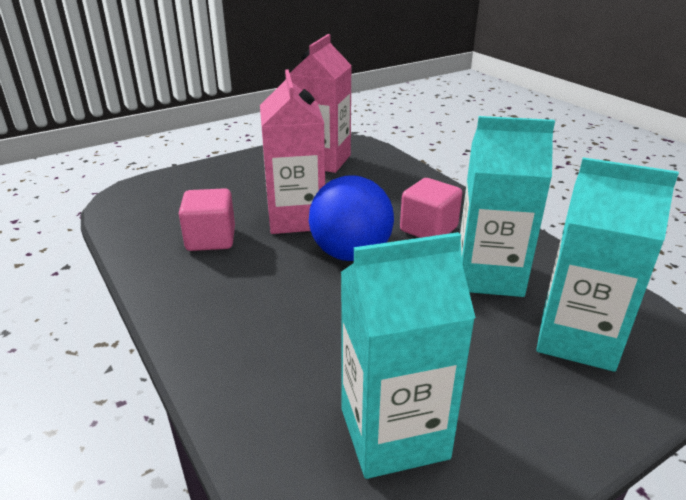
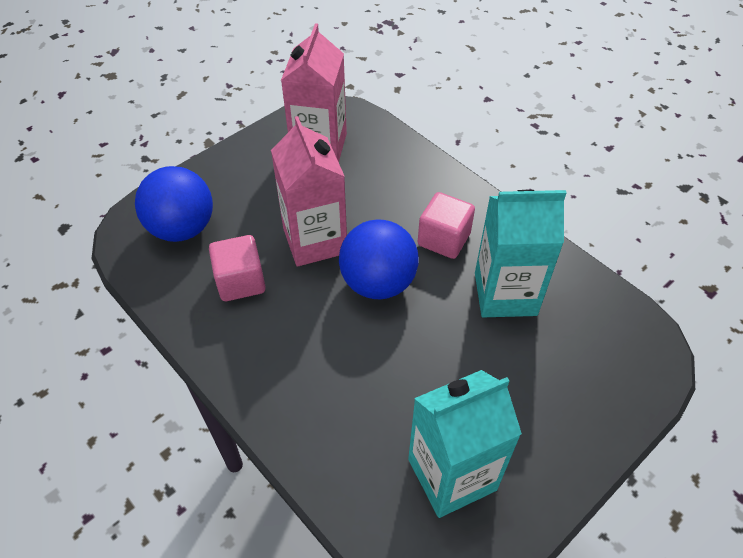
camera: 10 degrees left, 20 degrees up
(173, 199) = (182, 228): none -> blue ball
(577, 338) = (582, 356): turquoise carton -> none

